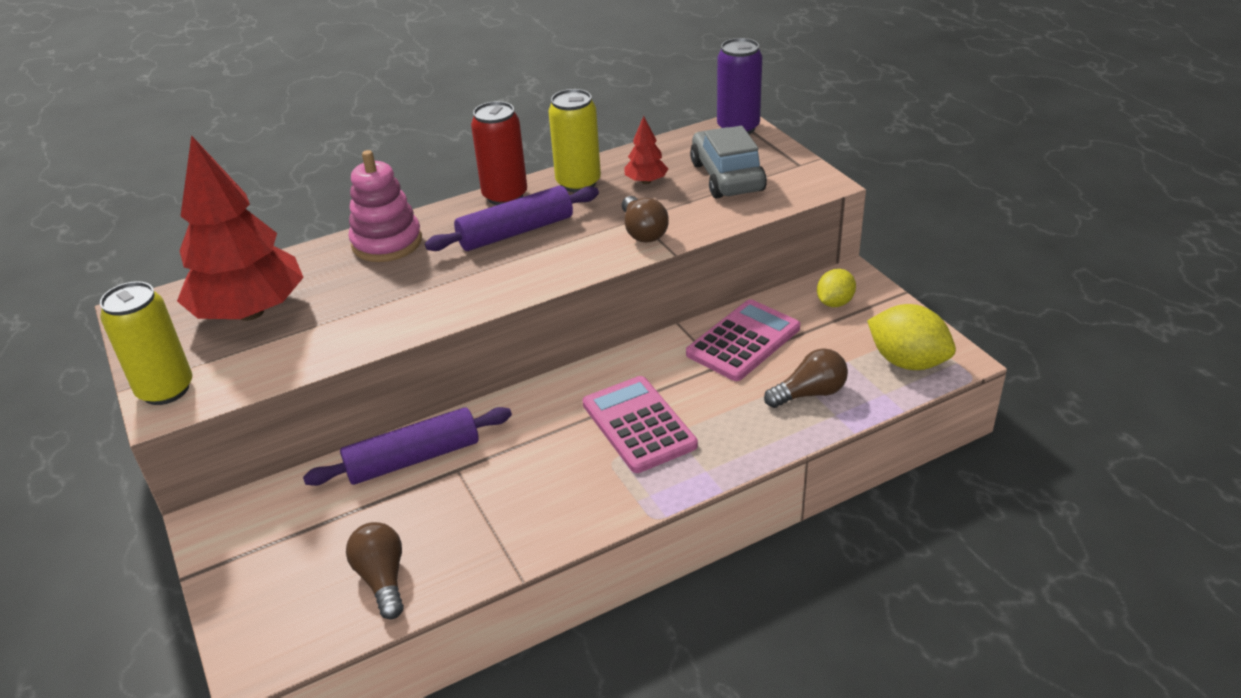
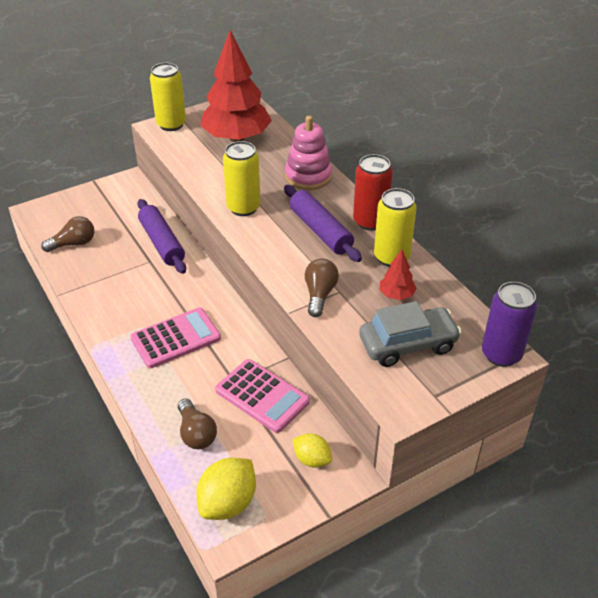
camera: 85 degrees right, 5 degrees up
(446, 297) = (243, 208): none -> yellow can
(643, 232) = (319, 294): brown light bulb -> brown light bulb turned 120 degrees clockwise

